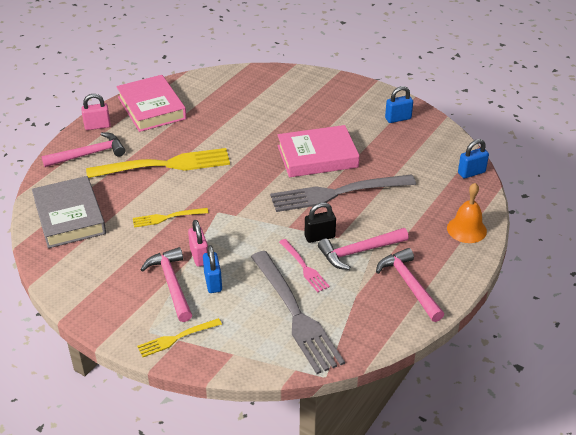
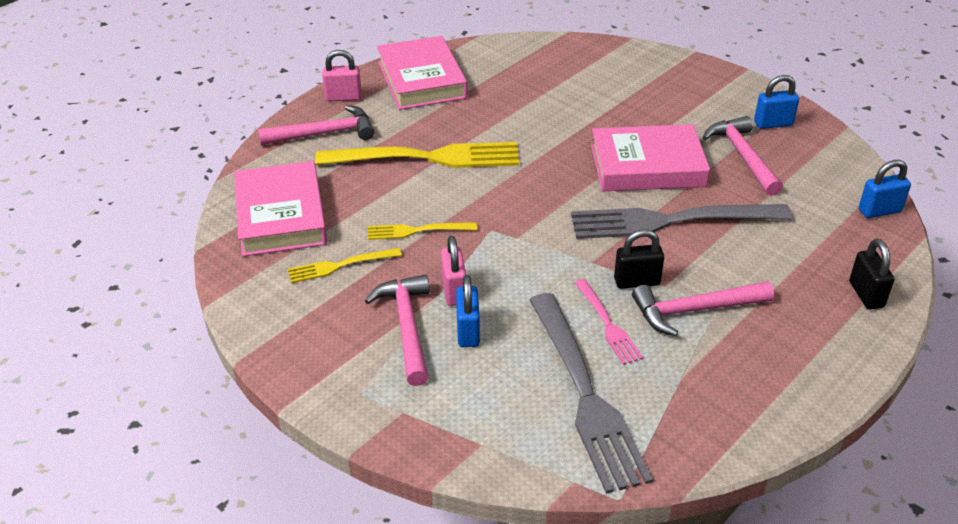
camera: 10 degrees right, 0 degrees up
(70, 217) = (281, 216): grey book -> pink book
(177, 338) = (401, 409): yellow fork -> yellow fork (340, 265)
(409, 285) = (768, 369): pink hammer -> pink hammer (742, 156)
(466, 229) = (866, 294): orange bell -> black padlock

